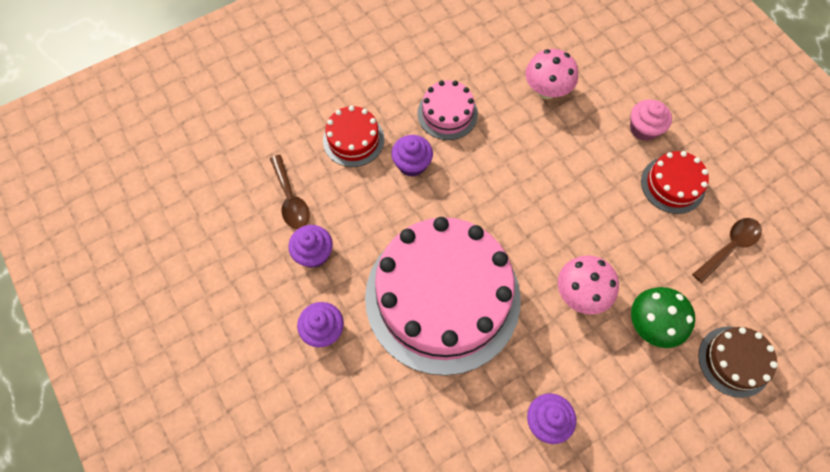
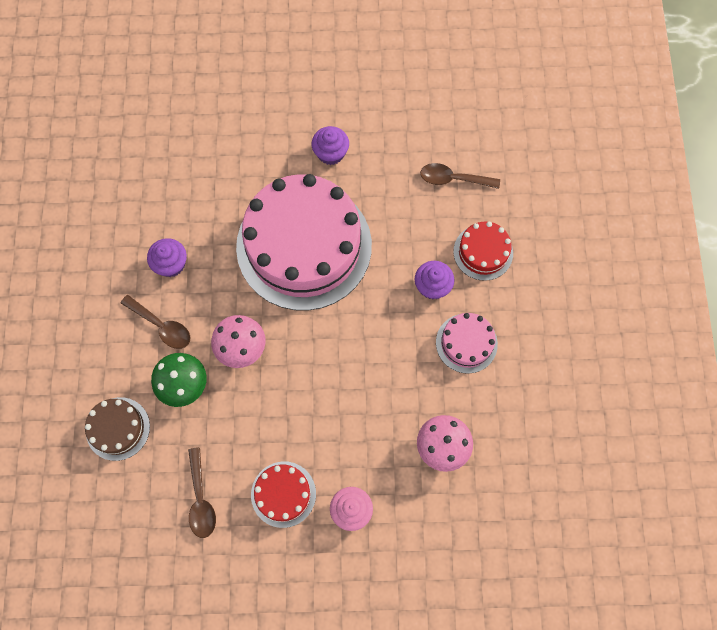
camera: 120 degrees right, 5 degrees up
(314, 253) = (395, 174): purple cupcake -> none
(614, 386) = (161, 326): none -> brown spoon

